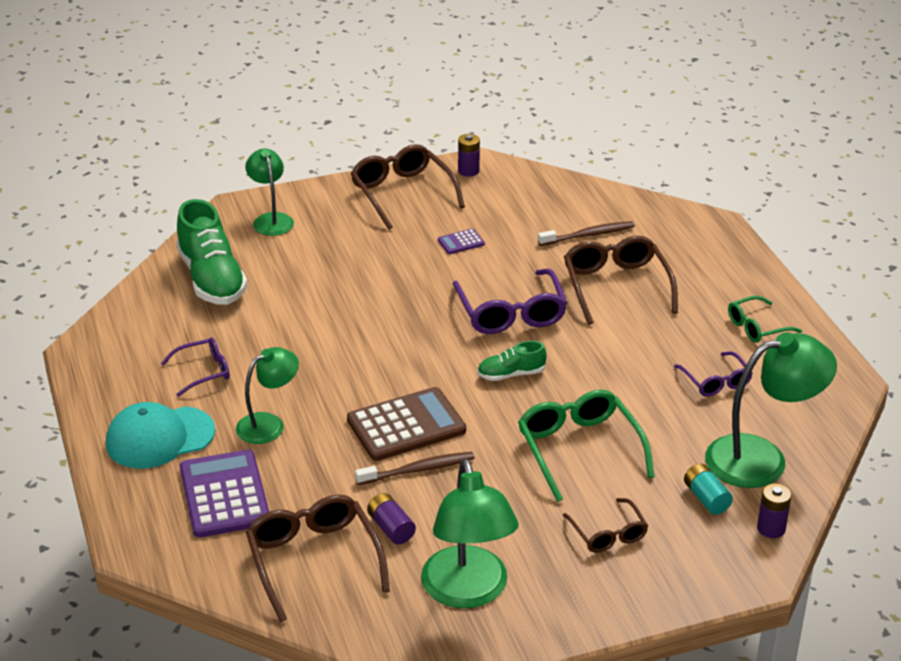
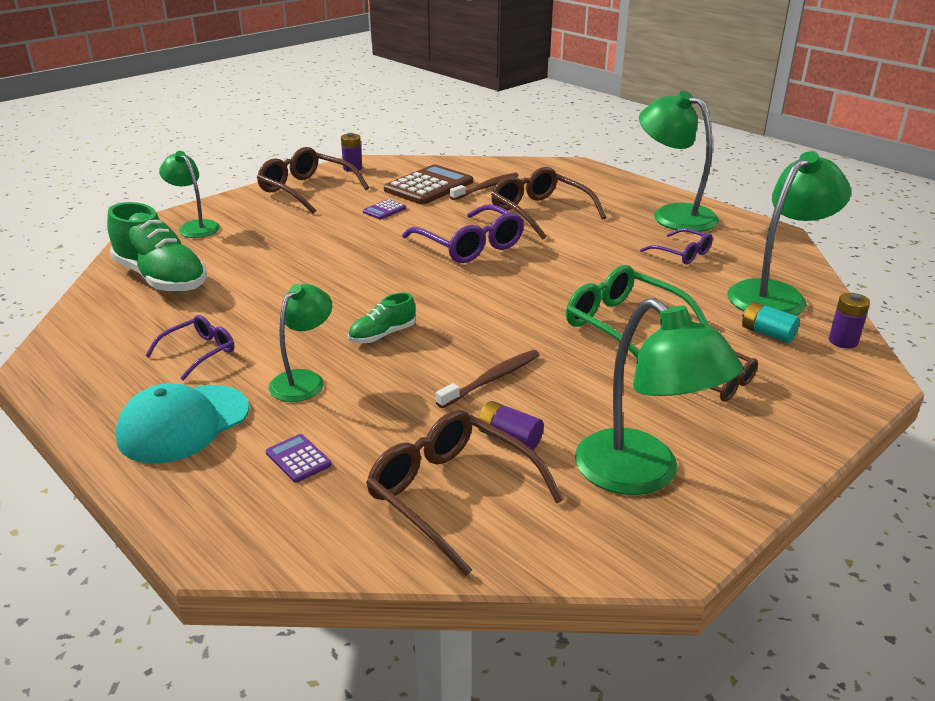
camera: 25 degrees left, 5 degrees down
(224, 495) = (298, 459): purple calculator -> purple calculator, size x0.46
(406, 425) = (448, 346): brown calculator -> brown calculator (428, 186)
(511, 374) = (510, 286): green shoe -> green shoe (382, 335)
(757, 327) = (673, 215): green glasses -> green lamp

